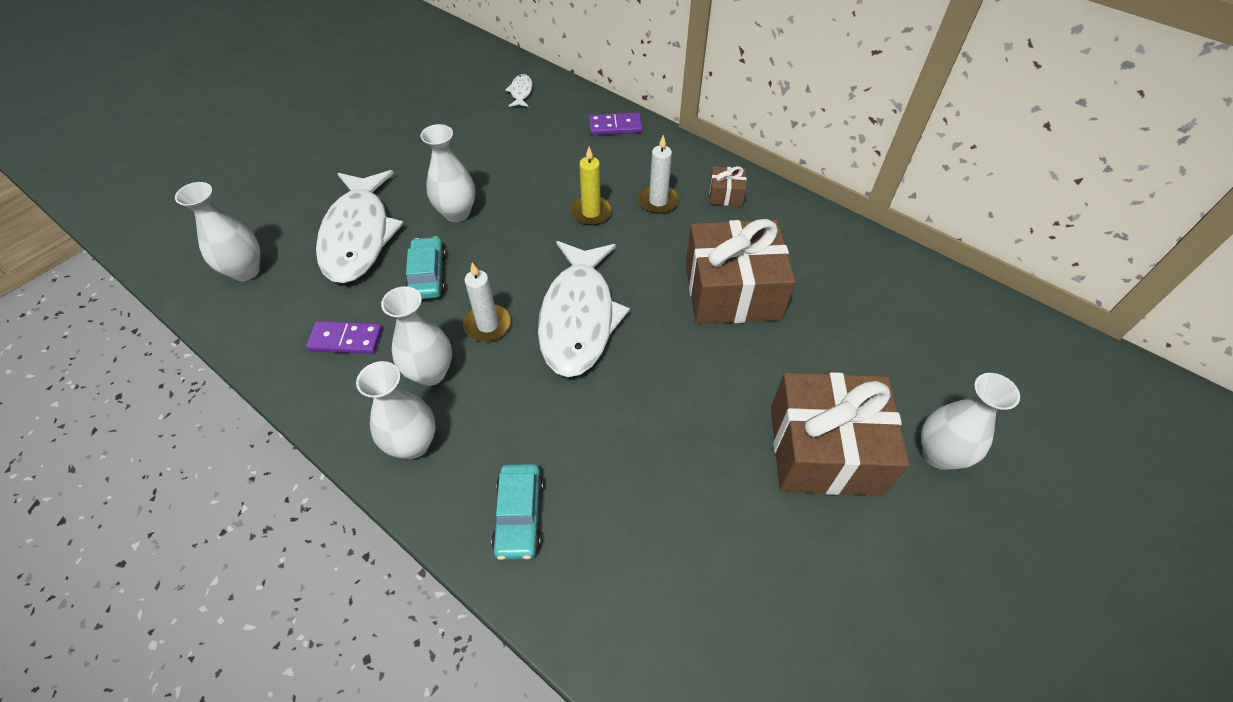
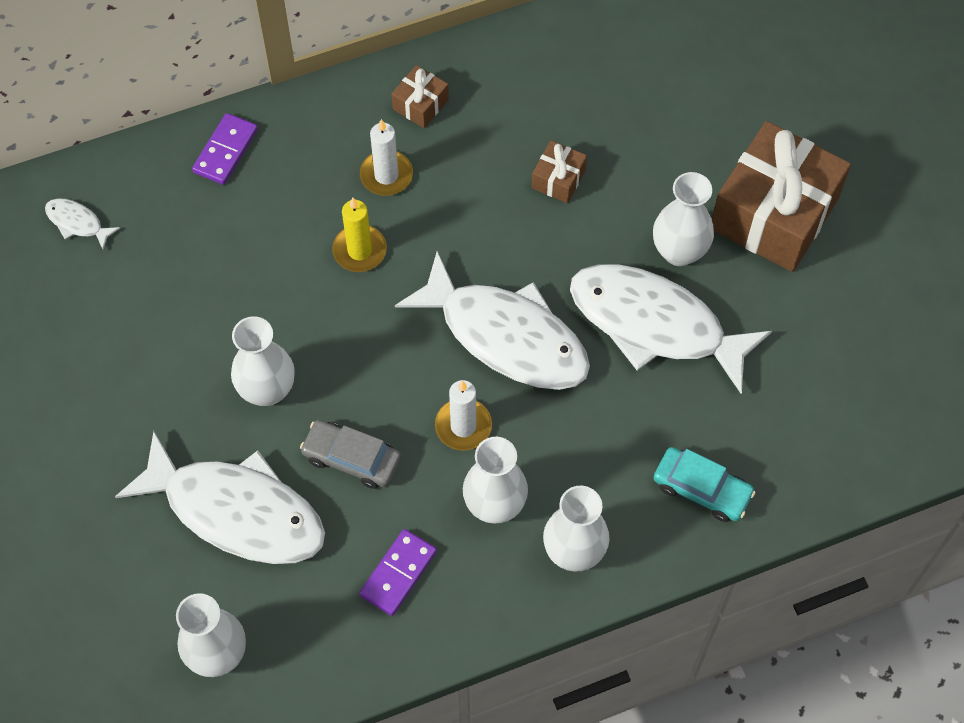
camera: 60 degrees left, 10 degrees up
(428, 275) = (351, 458): turquoise car -> grey car
(654, 409) = (655, 324): none -> white fish
(732, 291) = (558, 179): brown gift -> brown gift, size x0.43
(939, 454) = (826, 132): white vase -> white vase (679, 251)

